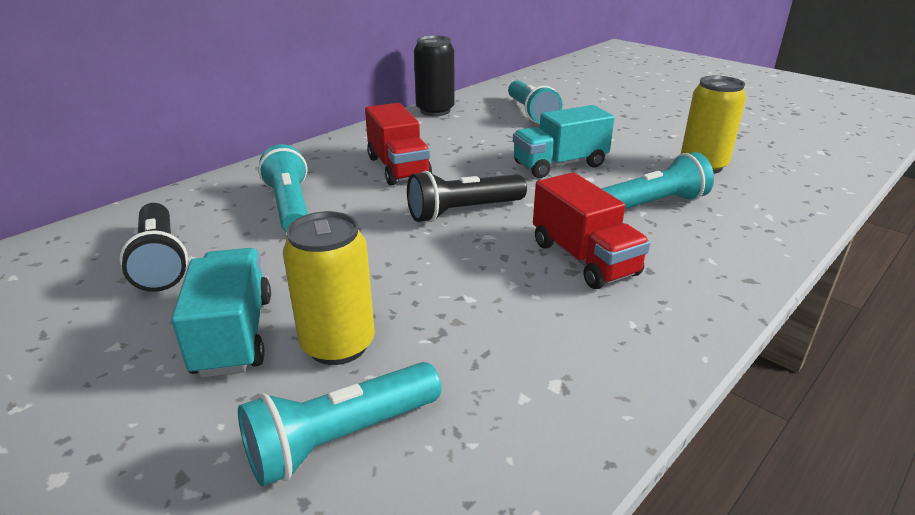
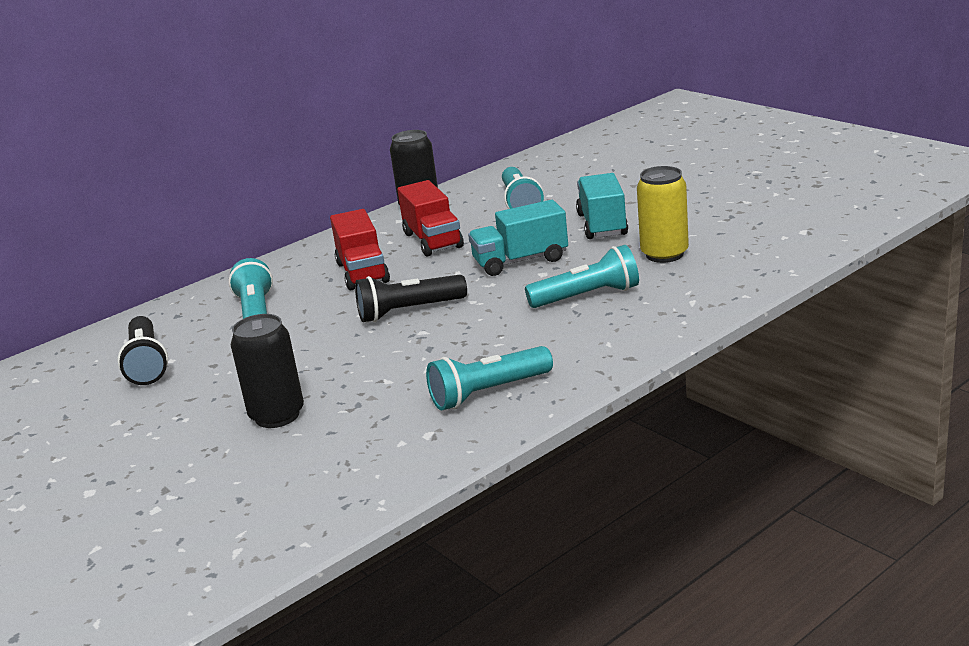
camera: 10 degrees right, 5 degrees down
(233, 335) = (202, 412): turquoise truck -> turquoise truck (602, 225)
(338, 345) = (277, 415): yellow can -> black can
(340, 438) = (268, 468): turquoise flashlight -> turquoise flashlight (488, 392)
(584, 258) = (496, 347): red truck -> red truck (433, 240)

